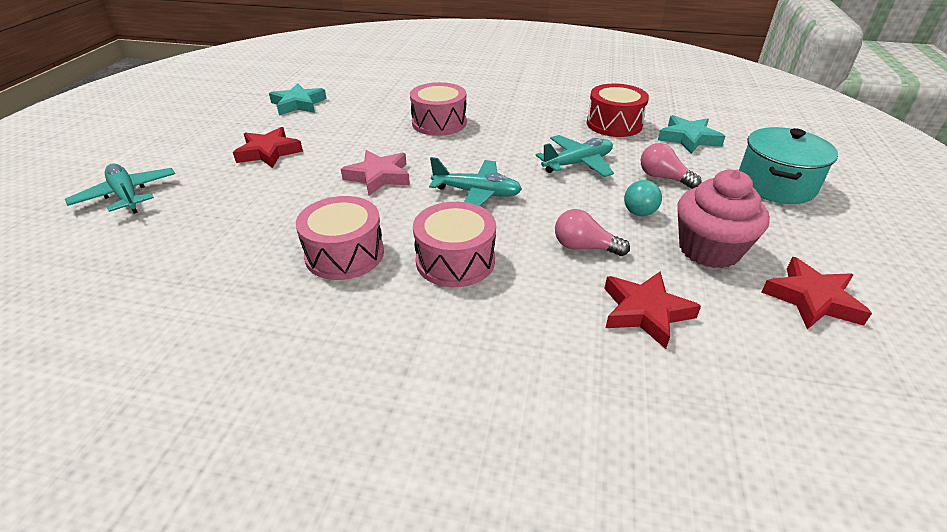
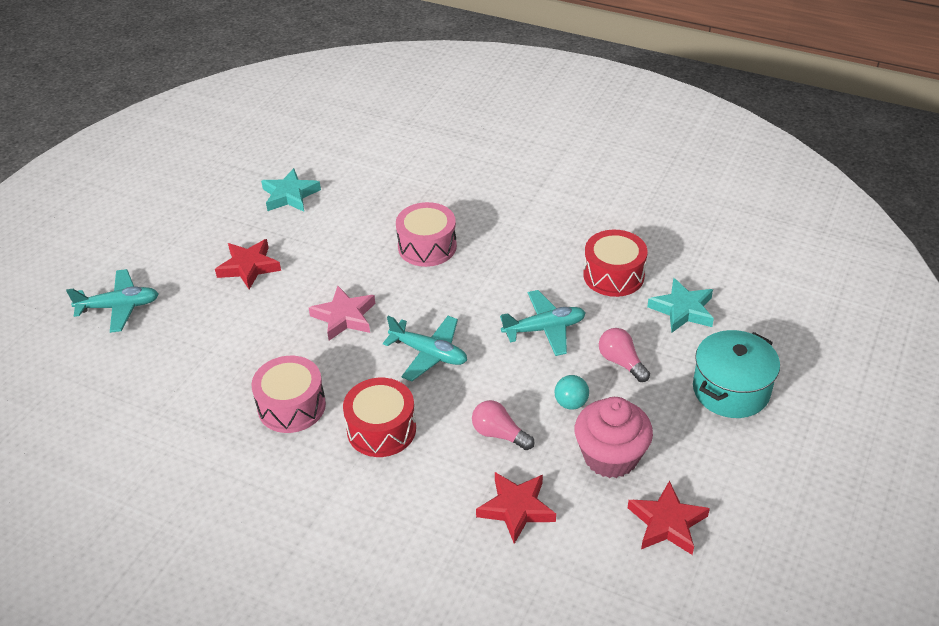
camera: 15 degrees right, 5 degrees up
(126, 195) = (119, 307): turquoise plane -> turquoise plane turned 105 degrees clockwise
(455, 261) = (381, 429): pink drum -> red drum

